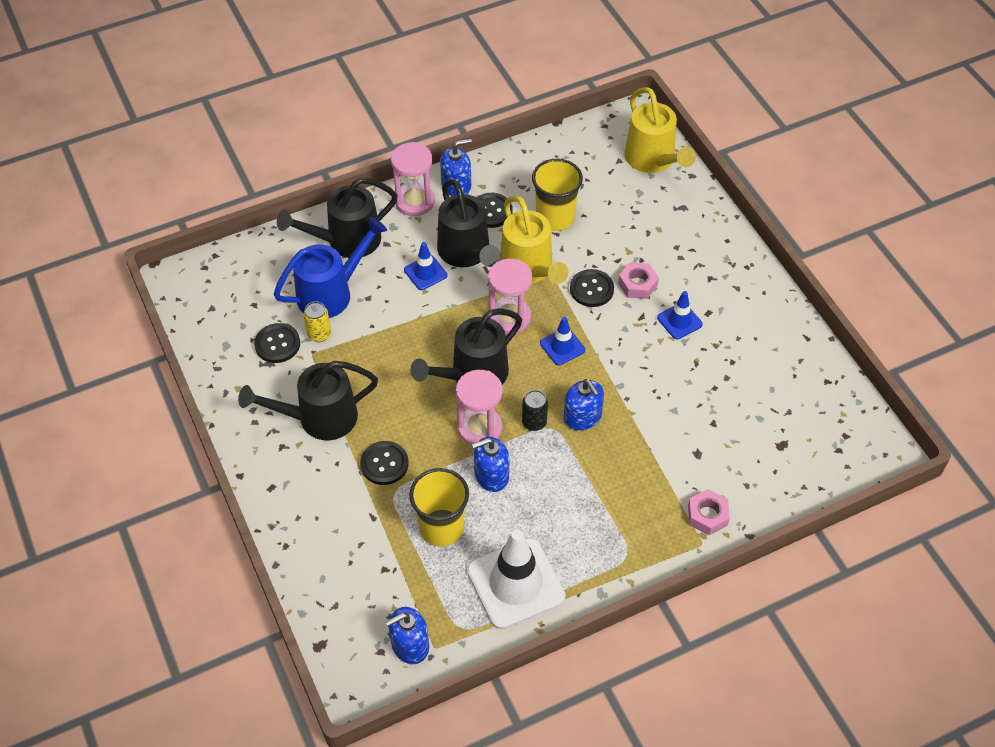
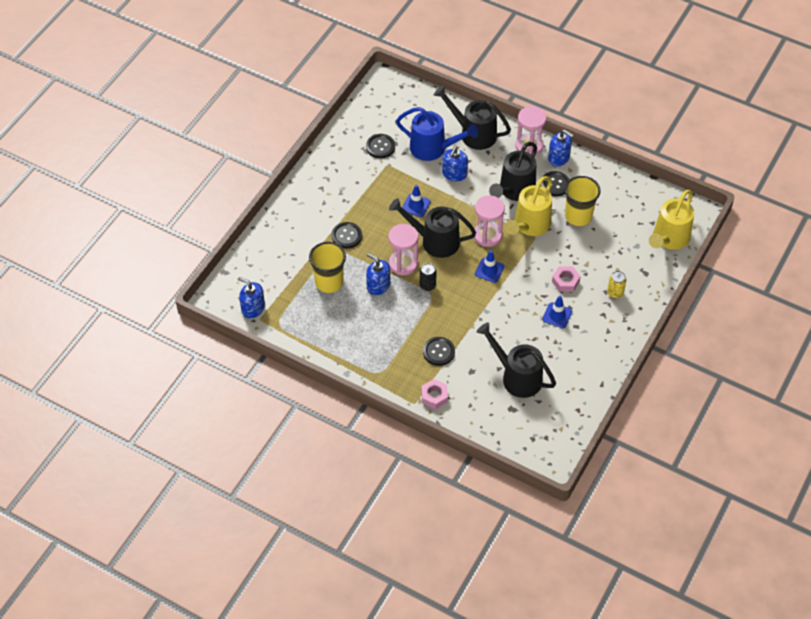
camera: 55 degrees right, 0 degrees up
(318, 418) = (350, 192): black watering can -> black watering can (516, 376)
(319, 334) = (402, 160): yellow can -> yellow can (615, 293)
(425, 273) = (484, 180): blue traffic cone -> blue traffic cone (416, 205)
(515, 583) = (322, 332): white traffic cone -> none
(582, 417) = (450, 305): blue soap dispenser -> blue soap dispenser (454, 174)
(591, 289) = (542, 262): black button -> black button (438, 352)

